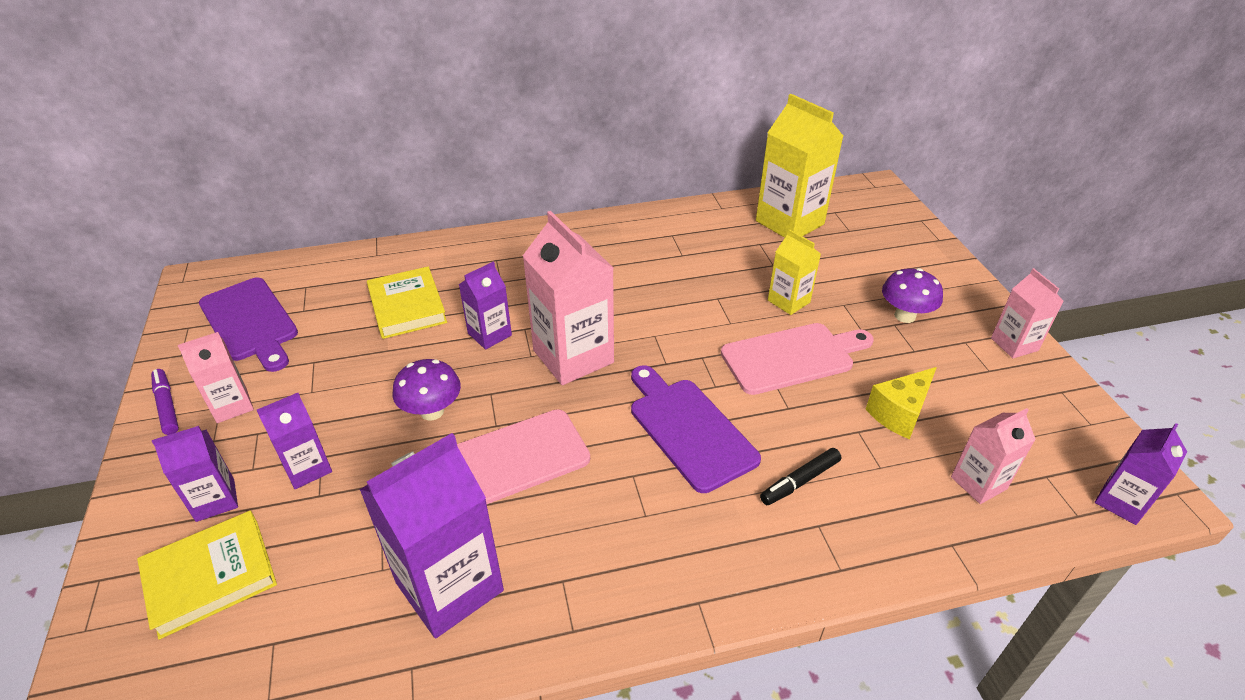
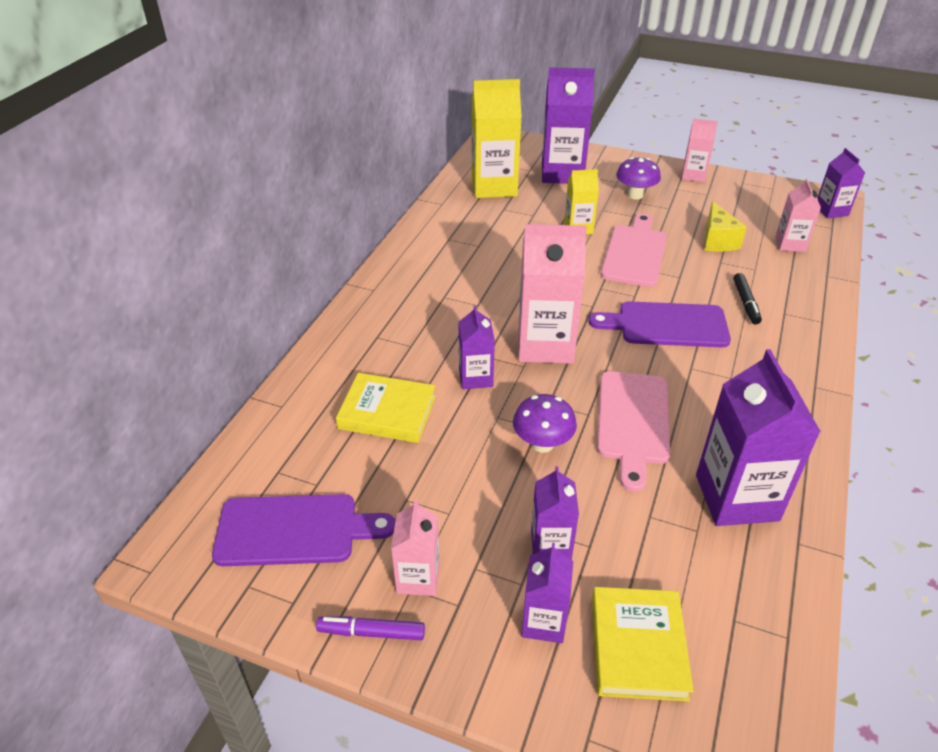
camera: 55 degrees left, 0 degrees up
(874, 252) = (562, 173): none -> purple carton

